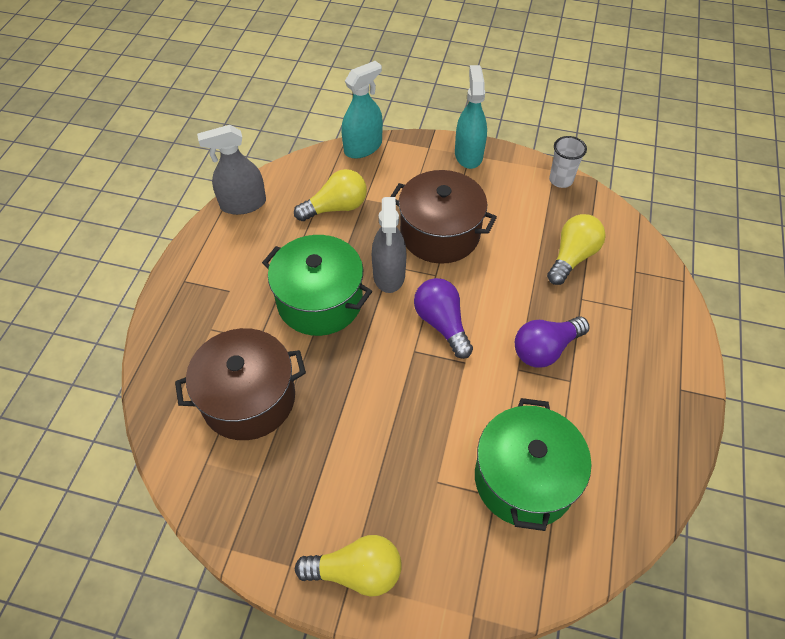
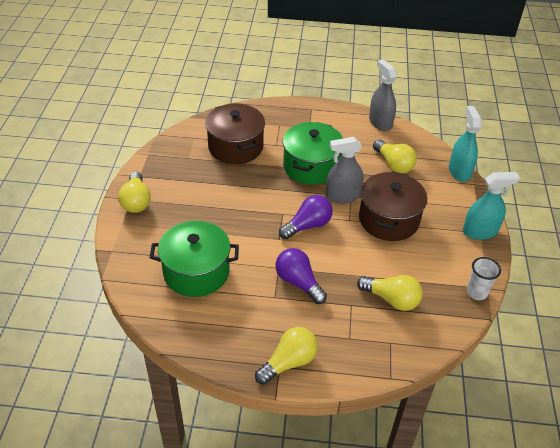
camera: 80 degrees right, 10 degrees down
(363, 147) = (459, 171): turquoise spray bottle -> turquoise spray bottle turned 135 degrees counterclockwise
(674, 378) = (289, 362): none -> yellow light bulb

